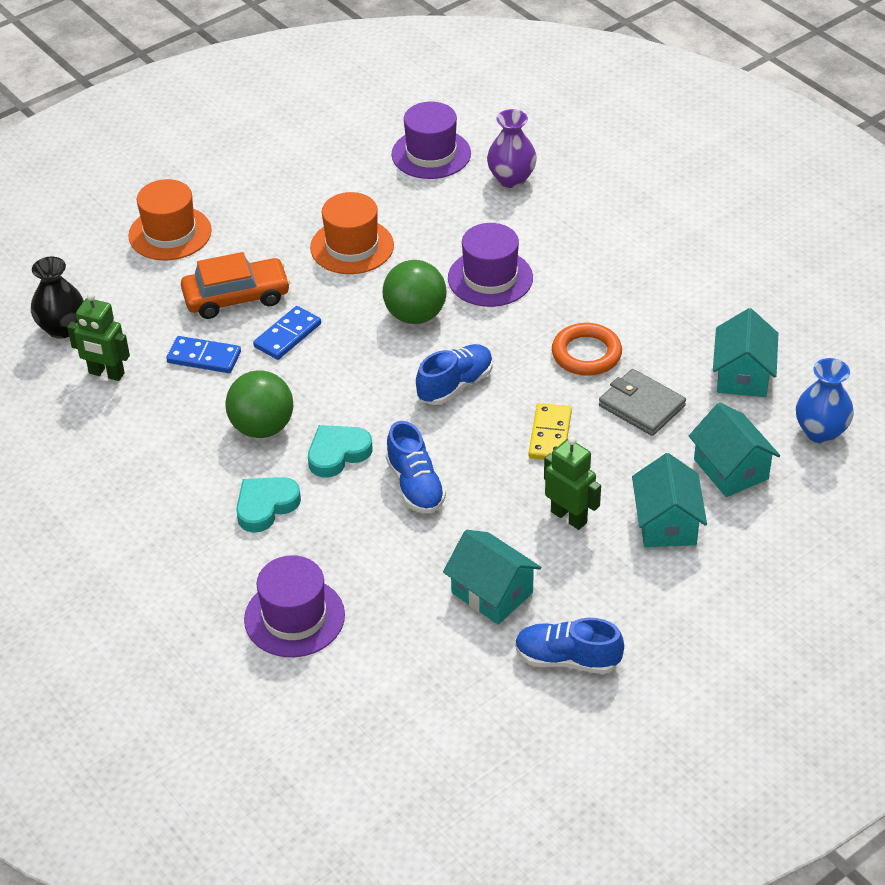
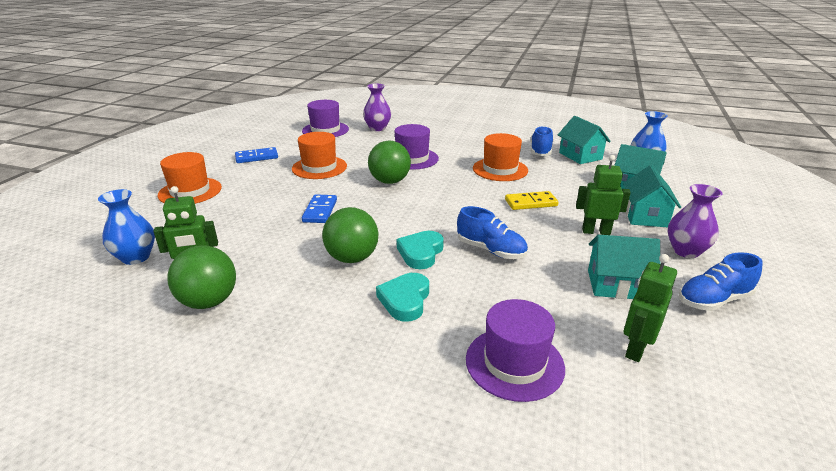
camera: 35 degrees left, 15 degrees down
(62, 328) = (136, 257): black vase -> blue vase
(95, 422) = (209, 301): none -> green ball
(204, 357) = (270, 238): blue domino -> blue domino (257, 157)
(236, 297) = (266, 205): orange car -> none
(415, 661) = (636, 349): none -> green robot
(455, 385) = (450, 200): blue shoe -> blue shoe (540, 151)
(550, 435) = (531, 203): yellow domino -> yellow domino turned 75 degrees counterclockwise
(586, 354) = (500, 169): orange ring -> orange hat
(635, 593) = (686, 251): none -> purple vase
(641, 406) = (555, 178): grey wallet -> none
(666, 523) = (645, 216): turquoise house -> turquoise house turned 45 degrees clockwise

